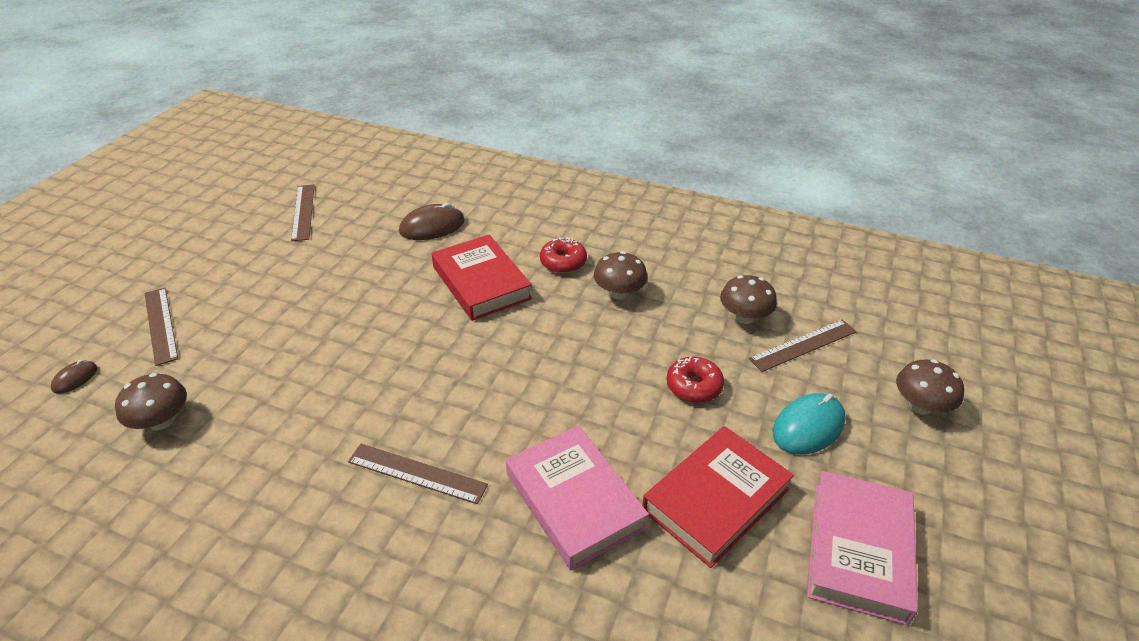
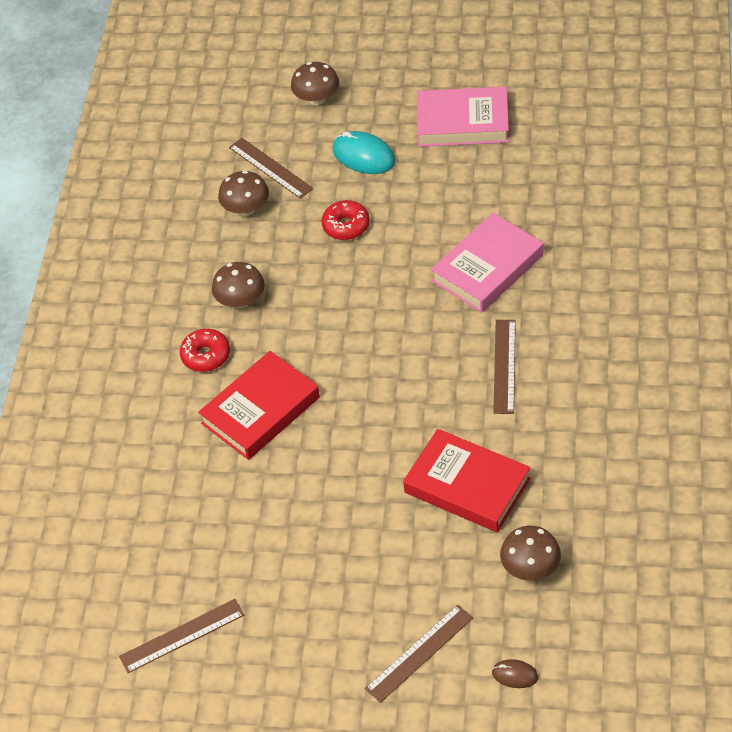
camera: 100 degrees left, 10 degrees up
(432, 226) = (175, 491): brown mouse -> none
(715, 499) = (453, 195): red book -> red book (467, 486)

